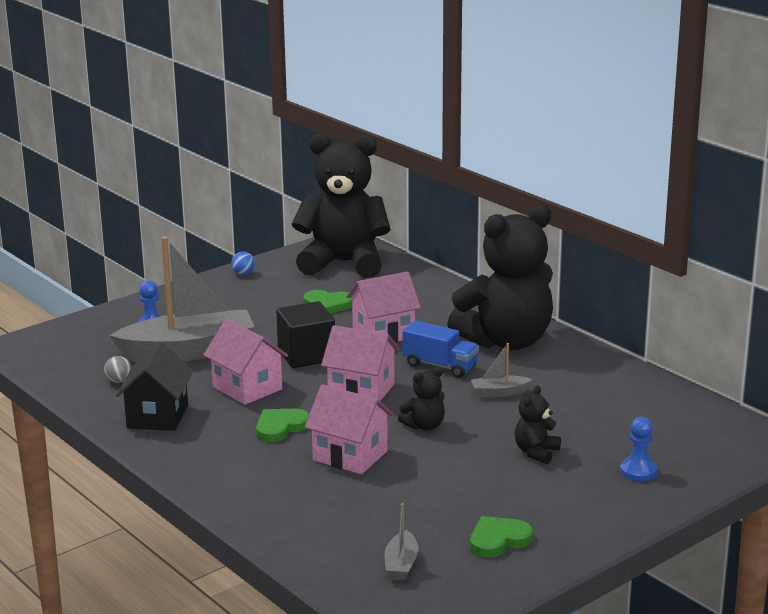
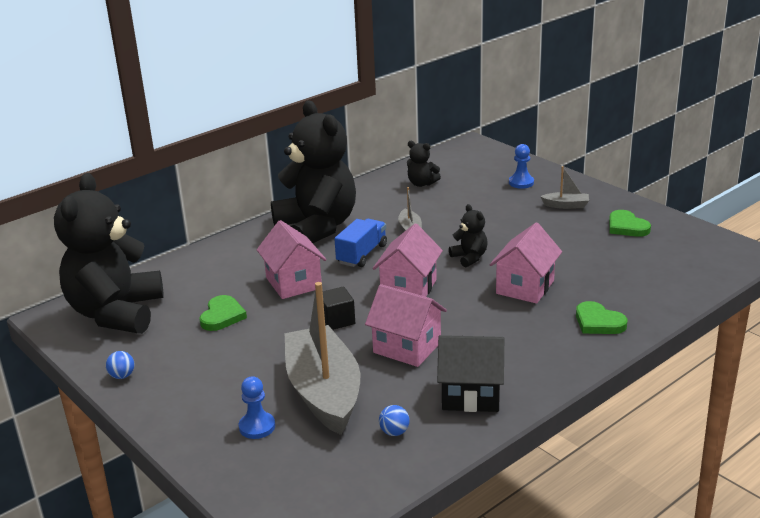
camera: 90 degrees left, 5 degrees up
(119, 381) = (394, 432): grey ball -> blue ball
(247, 388) = (407, 347): pink house -> pink house turned 75 degrees clockwise
(280, 427) = (482, 323): green heart -> green heart (598, 322)
(306, 355) = (337, 320): black cube -> black cube, size x0.63
(401, 564) = (674, 259): grey boat -> grey boat (566, 205)
(536, 452) = (503, 215): black teddy bear -> black teddy bear (421, 183)

